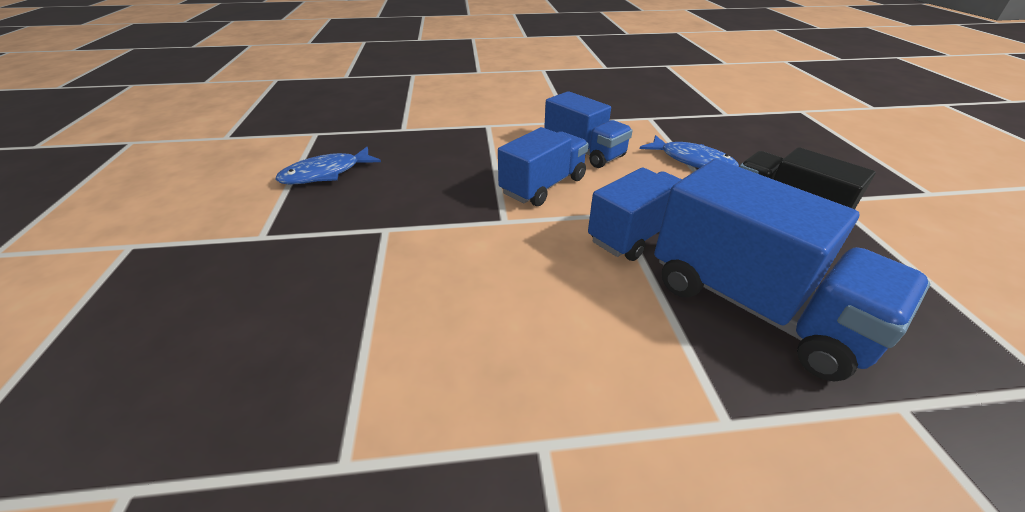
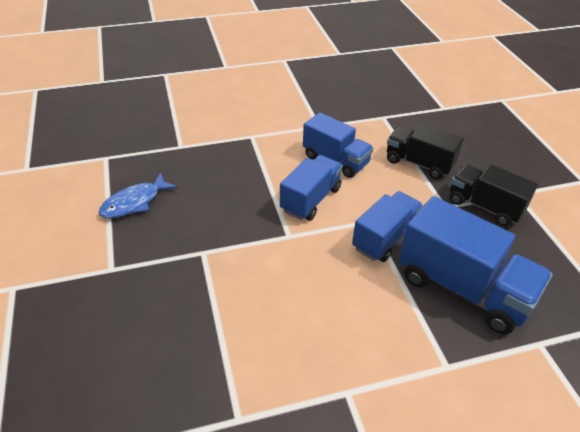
camera: 10 degrees left, 5 degrees up
(692, 161) = (419, 163): blue fish -> black truck

